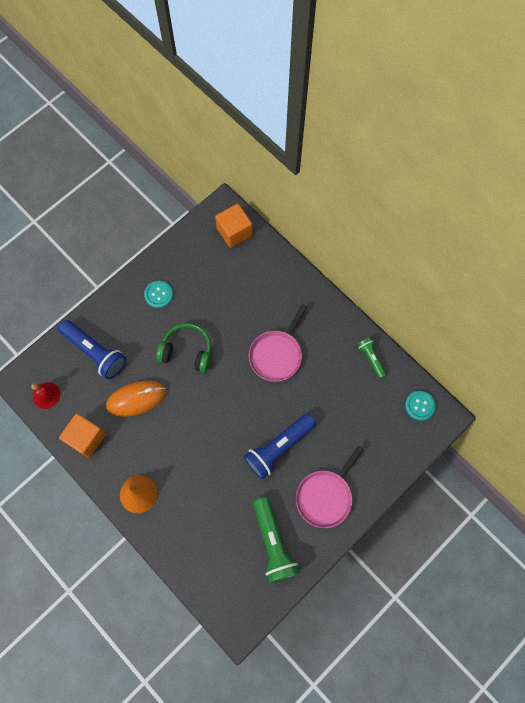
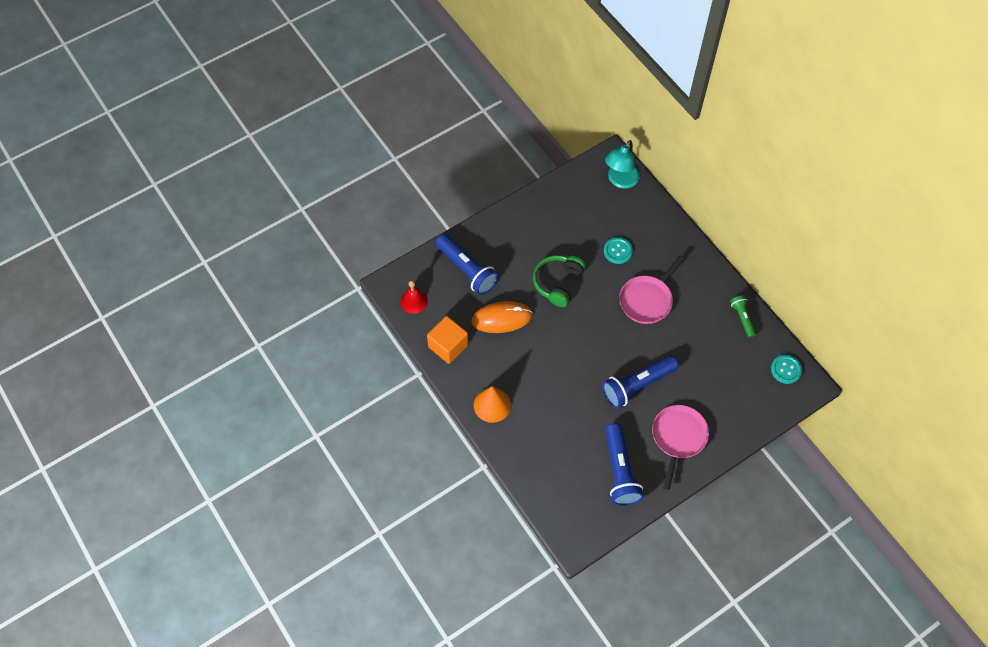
camera: 10 degrees right, 10 degrees down
(158, 294) = (536, 227): turquoise button -> turquoise button (617, 251)
(187, 351) = (558, 283): green headphones -> green headphones turned 90 degrees counterclockwise
(234, 232) = (620, 181): orange cube -> turquoise lamp
(273, 543) = (619, 471): green flashlight -> blue flashlight
(325, 496) = (678, 437): pink pan -> pink pan turned 150 degrees clockwise

